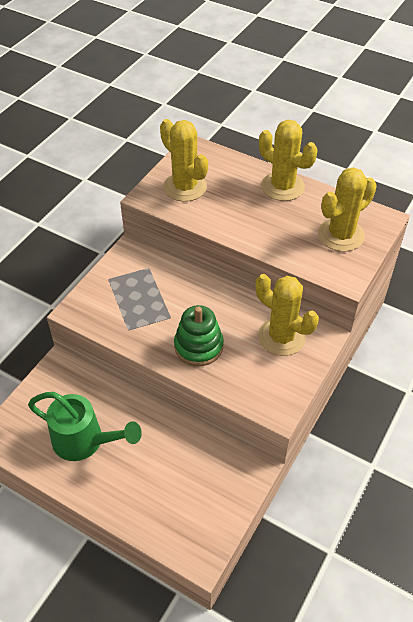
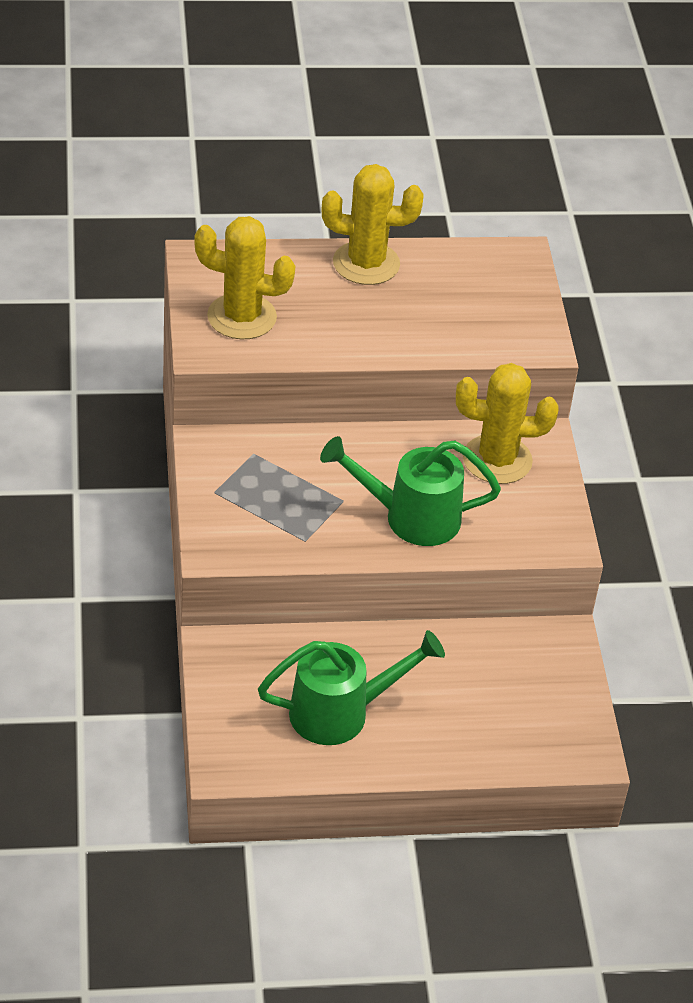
camera: 40 degrees left, 5 degrees down
(198, 346) = (411, 517): green stacking toy -> green watering can
(341, 235) = (491, 296): yellow cactus -> none

